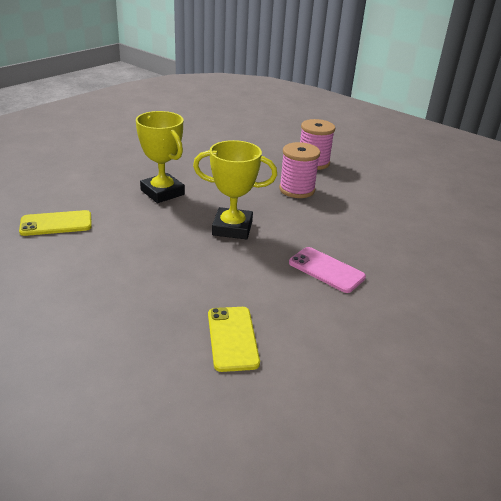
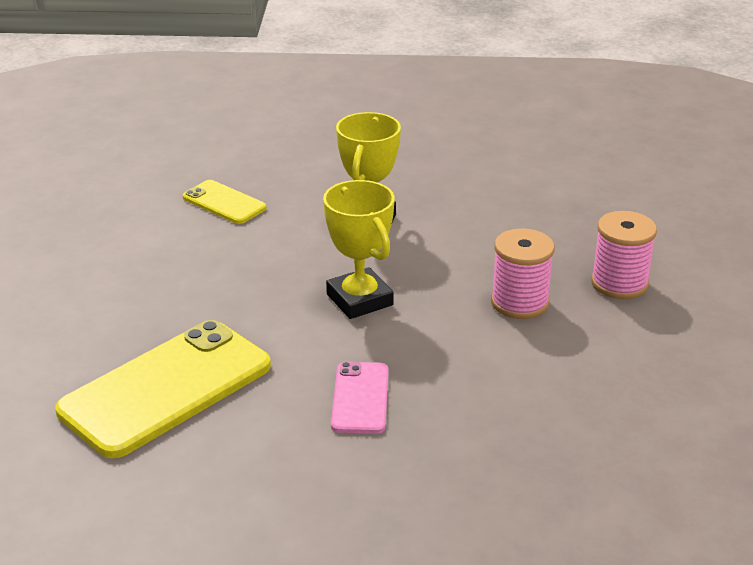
camera: 55 degrees right, 0 degrees up
(232, 338) = (166, 388): yellow phone -> yellow phone, size x1.98

